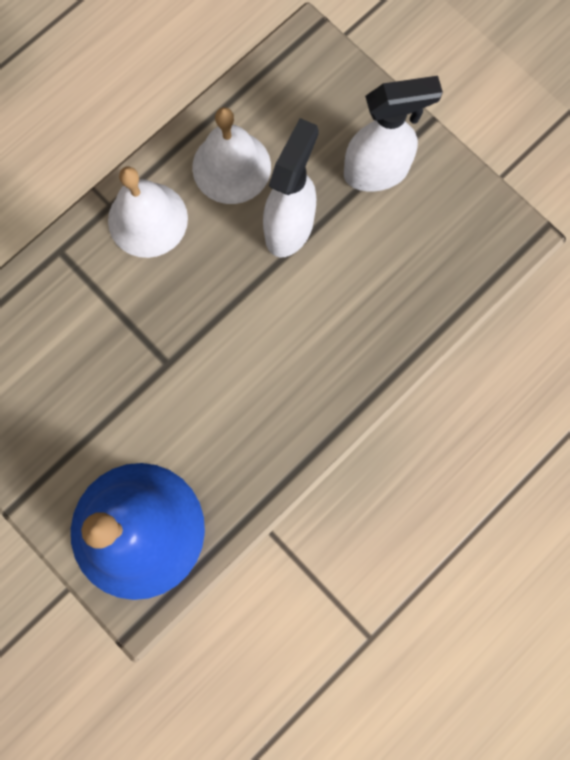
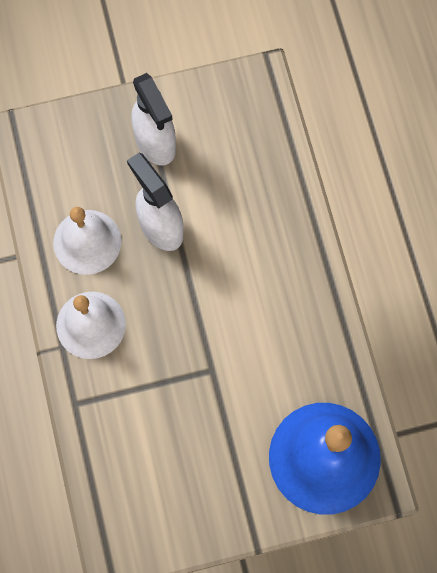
camera: 60 degrees left, 5 degrees down
(377, 172) = (155, 143): white spray bottle -> white spray bottle turned 135 degrees clockwise

